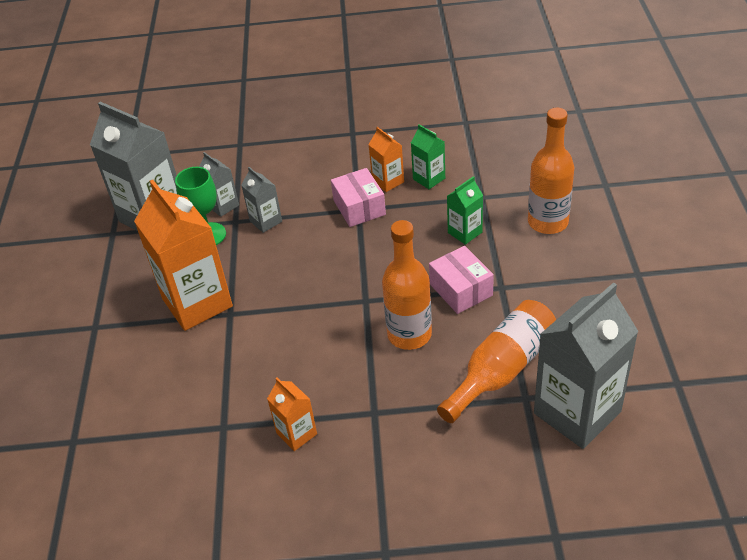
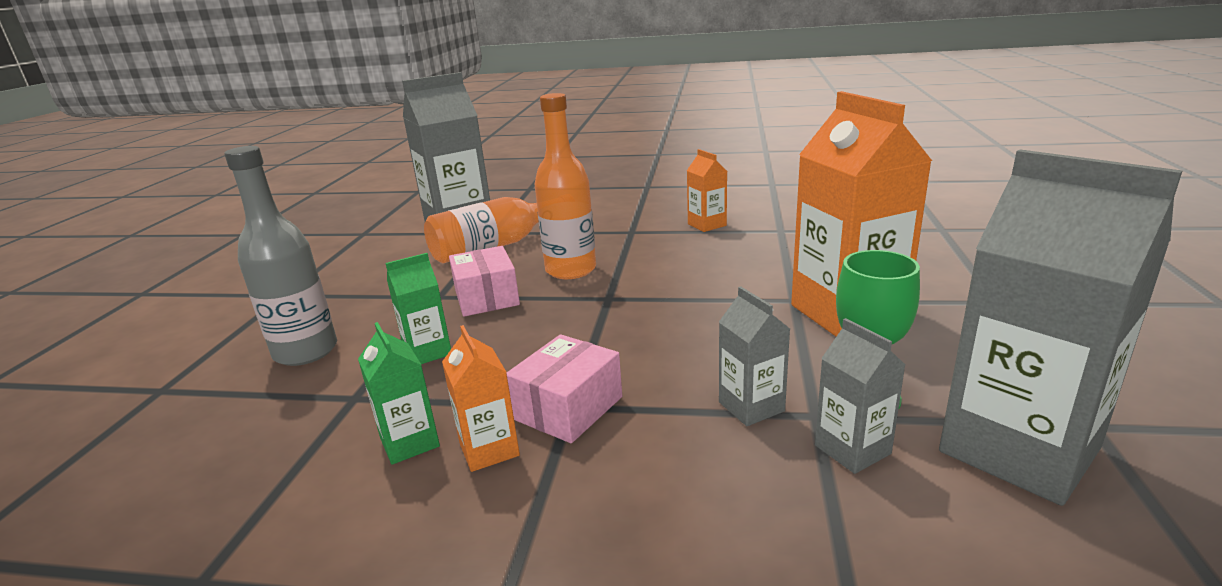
camera: 170 degrees left, 20 degrees down
(359, 207) = (568, 408): pink box -> pink box turned 45 degrees clockwise
(548, 222) = (306, 351): orange bottle -> grey bottle

